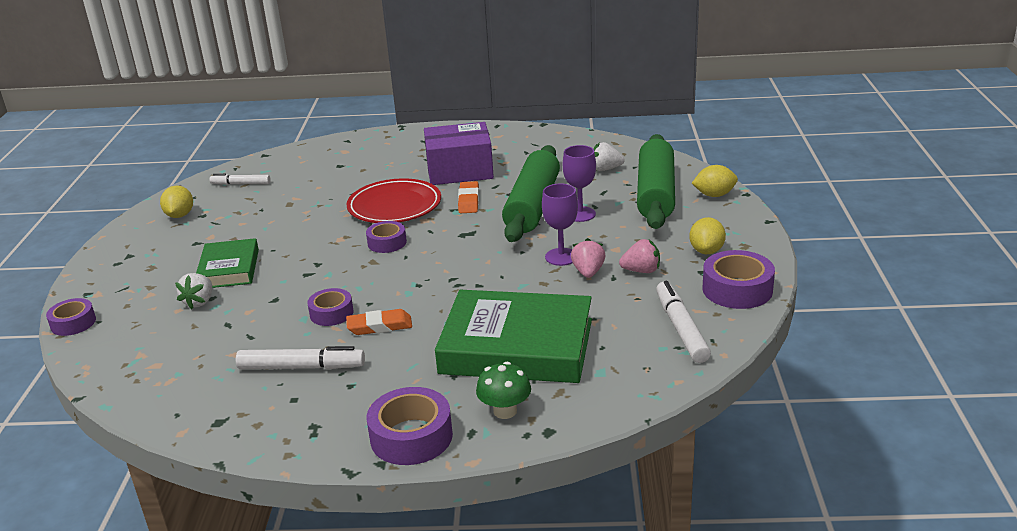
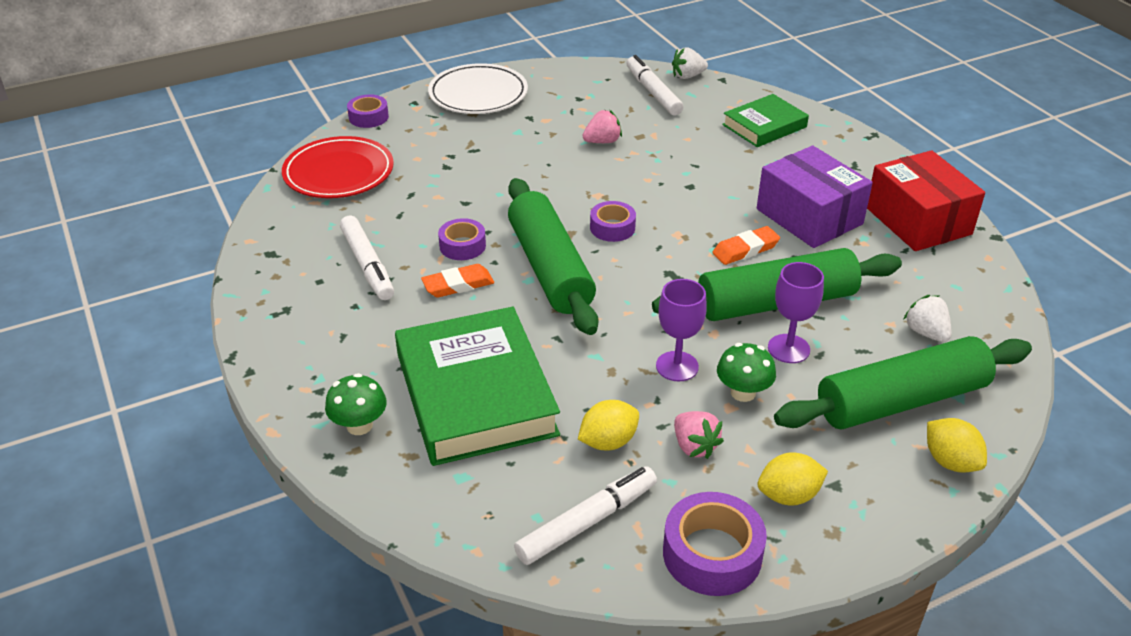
camera: 60 degrees right, 10 degrees up
(125, 258) = (478, 94): none -> white plate
(180, 215) = (569, 87): yellow lemon -> yellow lemon (608, 442)
(199, 302) = (436, 163): white strawberry -> white strawberry (687, 76)
(229, 269) = (498, 155): green book -> green book (764, 126)
(241, 184) = (653, 92): white marker -> white marker, size x1.52
(379, 326) = (458, 285): orange eraser -> orange eraser turned 75 degrees counterclockwise
(394, 206) = (690, 203): red plate -> red plate (339, 173)
(405, 280) = (550, 268): none -> green rolling pin
(411, 437) = (294, 376): purple tape -> none
(503, 140) = (918, 221): none -> red box
(588, 272) = (658, 400): pink strawberry -> pink strawberry (602, 141)
(606, 240) = (743, 392): none -> green mushroom

